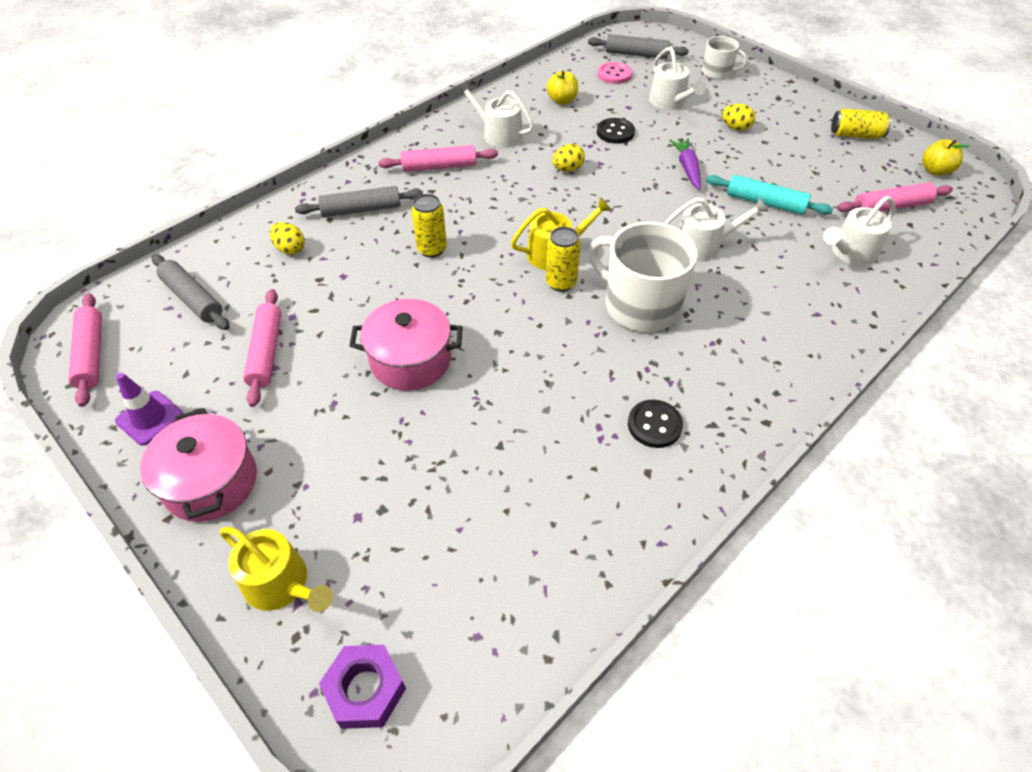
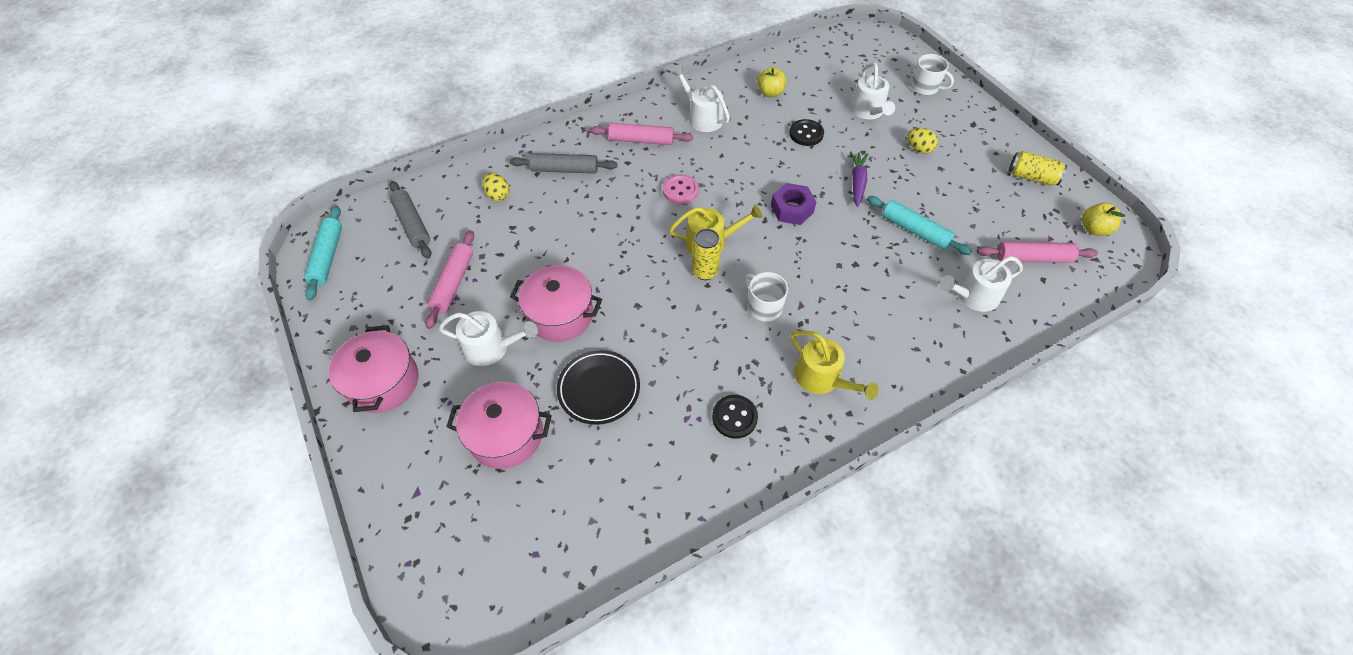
camera: 15 degrees right, 5 degrees up
(91, 354) = (328, 257): pink rolling pin -> turquoise rolling pin
(150, 418) = (355, 319): purple traffic cone -> none
(281, 584) = (409, 475): yellow watering can -> yellow watering can (822, 378)
(365, 690) = (443, 571): purple nut -> purple nut (792, 209)
(391, 507) = (506, 435): none -> pink pot
(432, 249) = (609, 218): yellow can -> none
(486, 430) = (599, 389): none -> black plate
(567, 169) = (750, 163): yellow egg -> none
(614, 74) = (827, 73): pink button -> pink button (680, 190)
(636, 54) = (856, 55): grey rolling pin -> none
(640, 305) = (763, 307): white mug -> white mug, size x0.54
(703, 245) = (841, 261): white watering can -> white watering can (491, 347)

